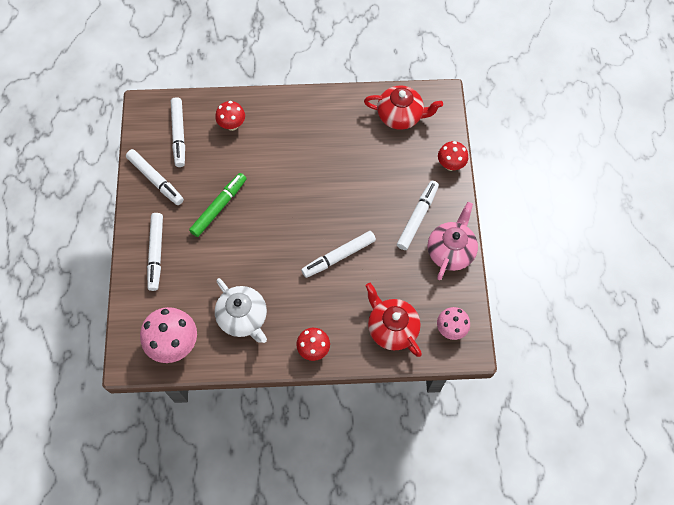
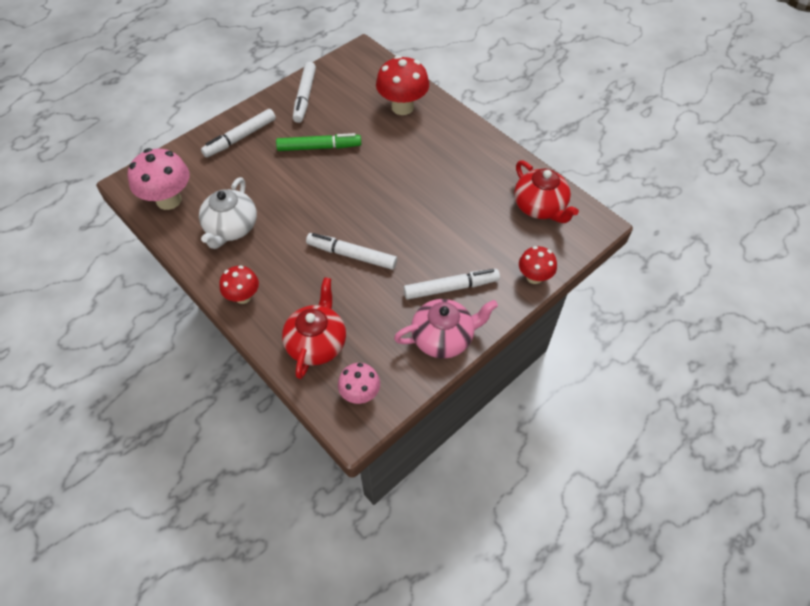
camera: 50 degrees right, 10 degrees down
(179, 135) = (358, 84): white marker -> none
(232, 125) = (402, 107): red mushroom -> red mushroom, size x1.66

